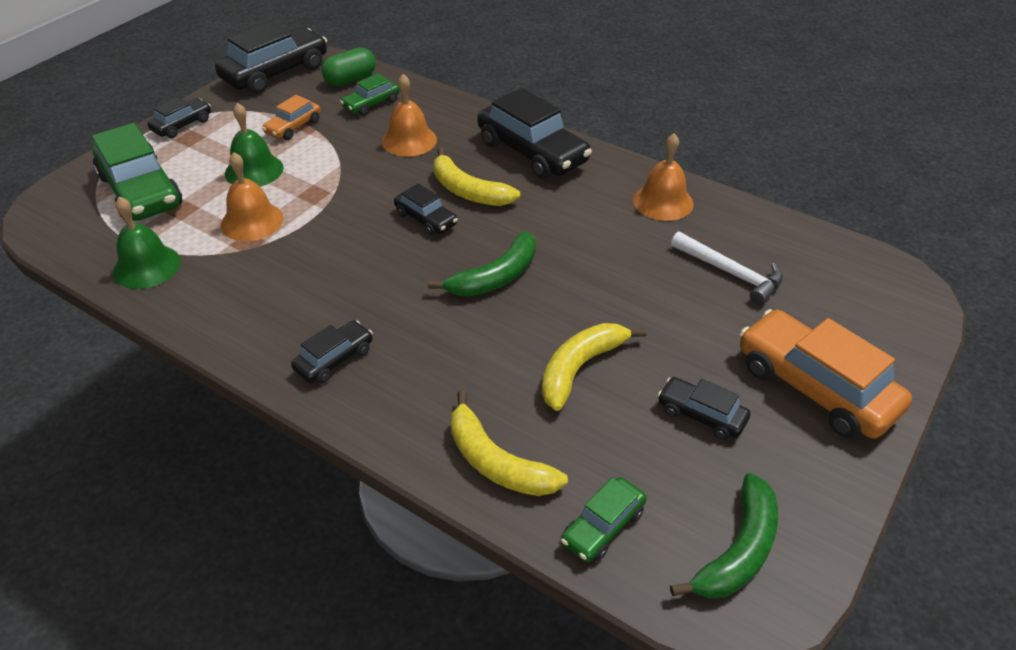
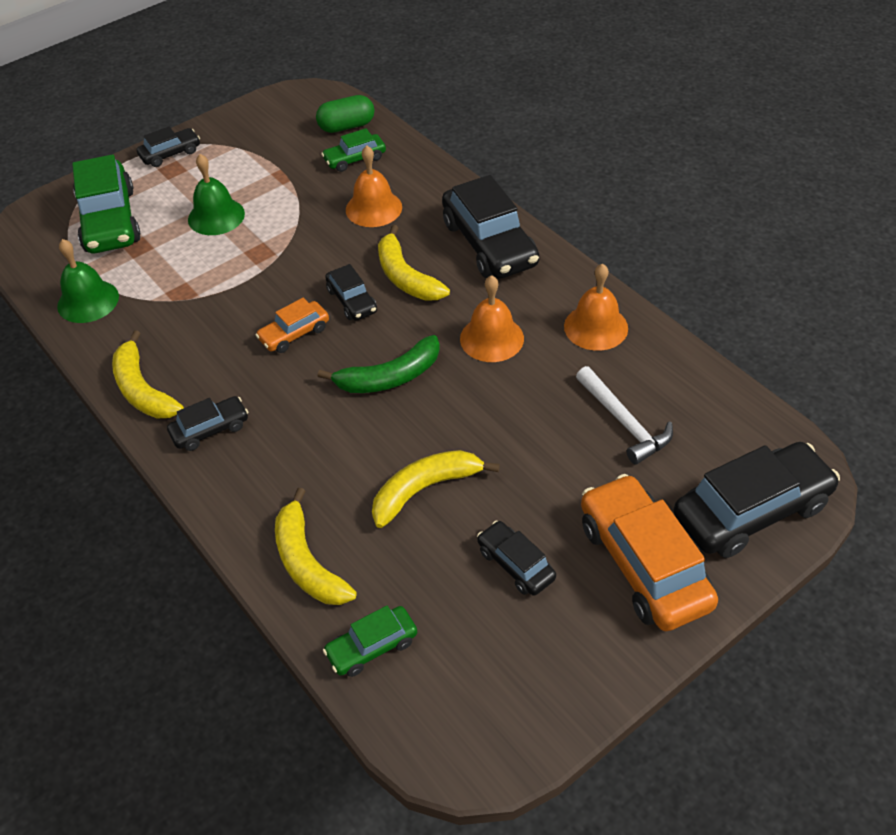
camera: 20 degrees right, 5 degrees up
(244, 337) = (143, 390): none -> yellow banana
(252, 221) = (194, 271): orange bell -> orange bell (491, 338)
(275, 73) = (278, 107): black car -> black car (751, 511)
(293, 127) = (270, 173): orange car -> orange car (294, 334)
(738, 550) = (482, 701): green banana -> none

